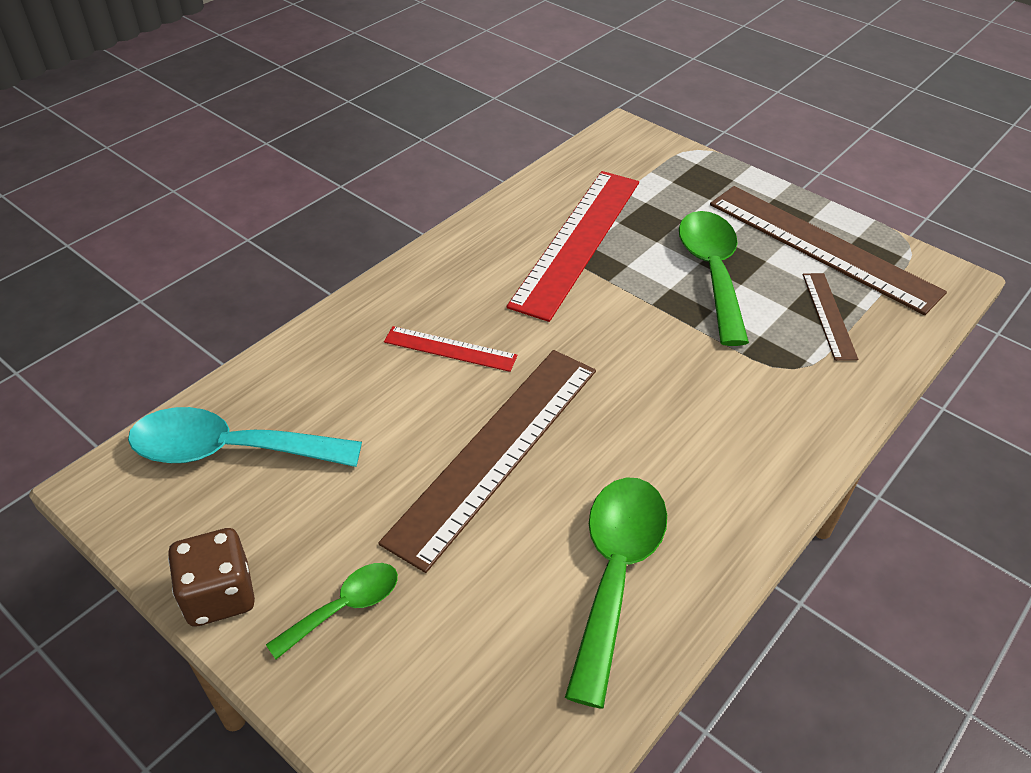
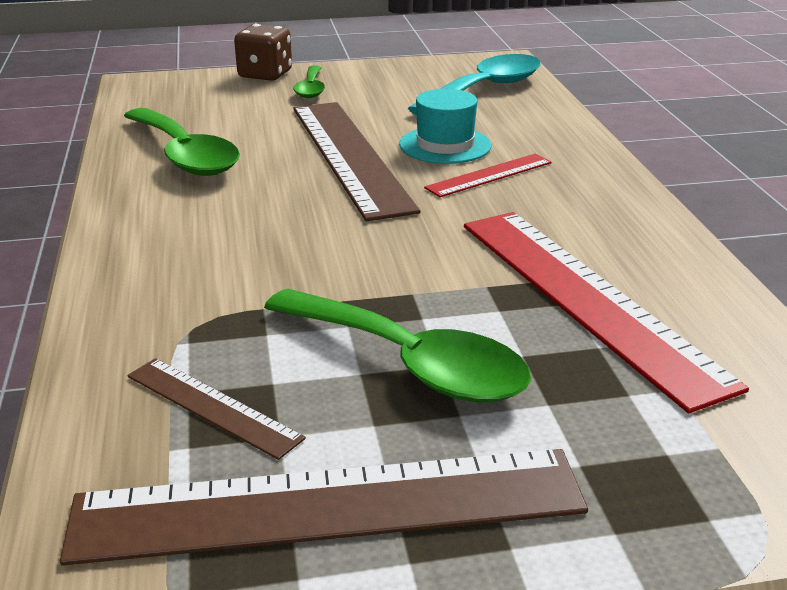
camera: 130 degrees right, 15 degrees down
(219, 595) = (373, 68): brown dice -> brown dice (265, 74)
(413, 403) = (445, 145): none -> turquoise hat

